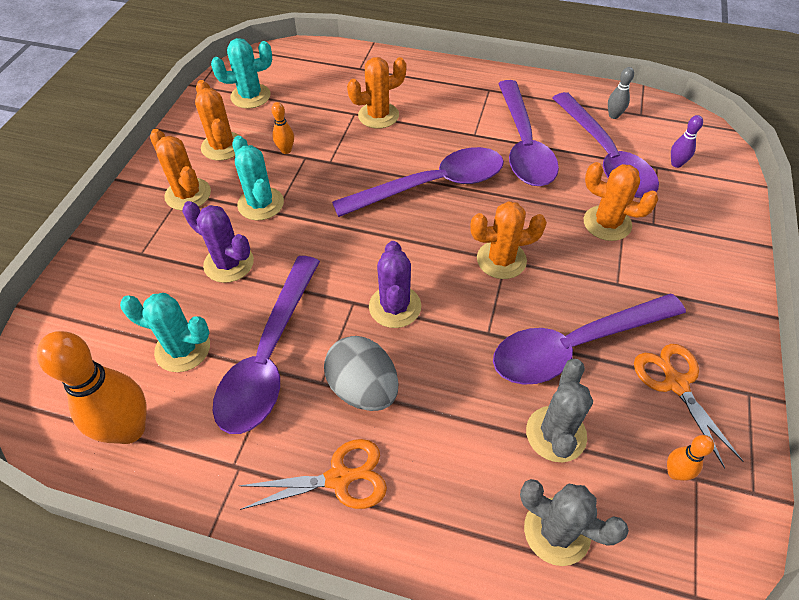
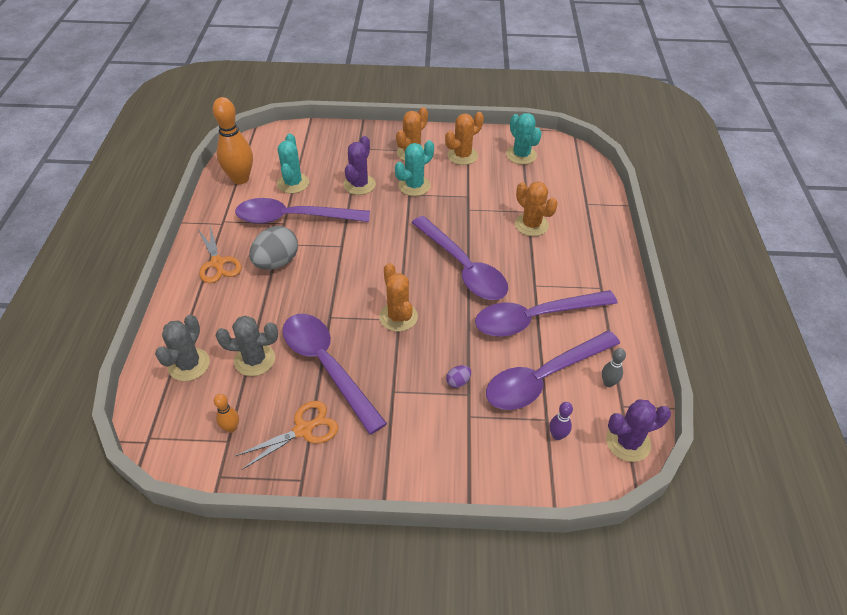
camera: 75 degrees right, 5 degrees down
(286, 150) = (471, 185): orange bowling pin -> none
(395, 306) = (342, 266): purple cactus -> purple cactus (628, 442)
(607, 223) = (458, 382): orange cactus -> purple egg

